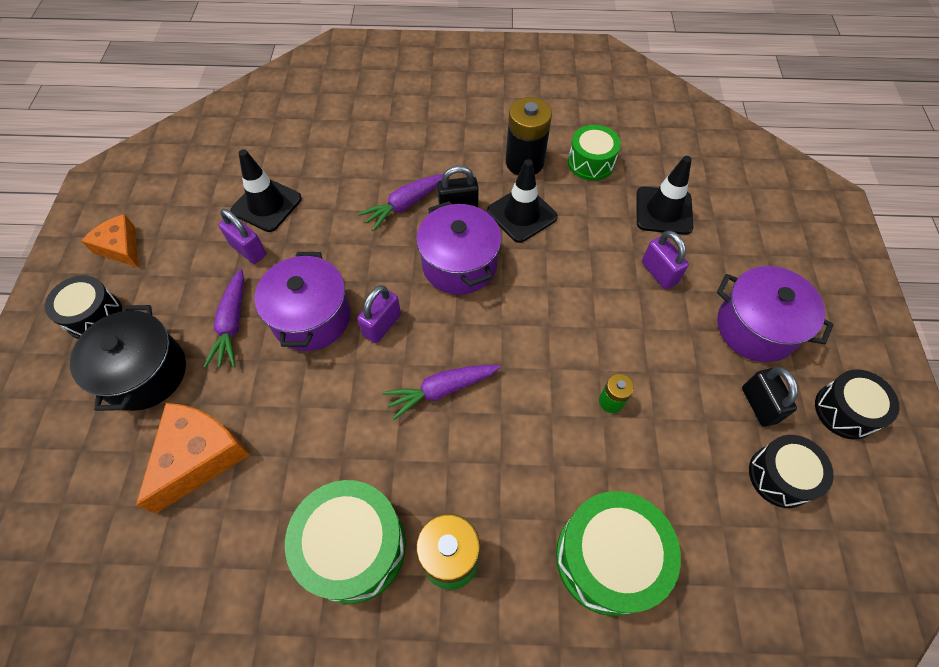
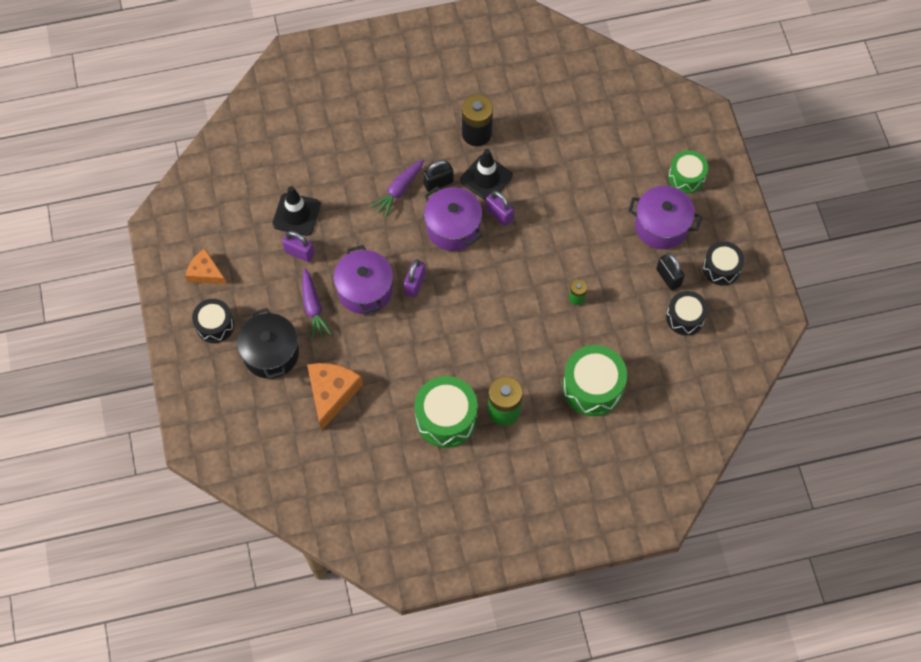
camera: 15 degrees left, 5 degrees up
(441, 390) = (468, 317): purple carrot -> none
(591, 163) = (526, 122): green drum -> green drum (686, 177)
(659, 273) = (592, 201): purple padlock -> purple padlock (499, 215)
(663, 211) = (587, 151): black traffic cone -> none

